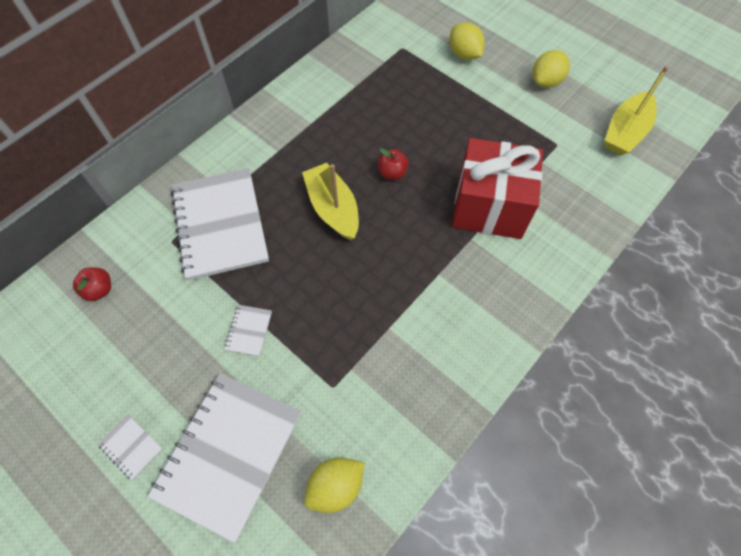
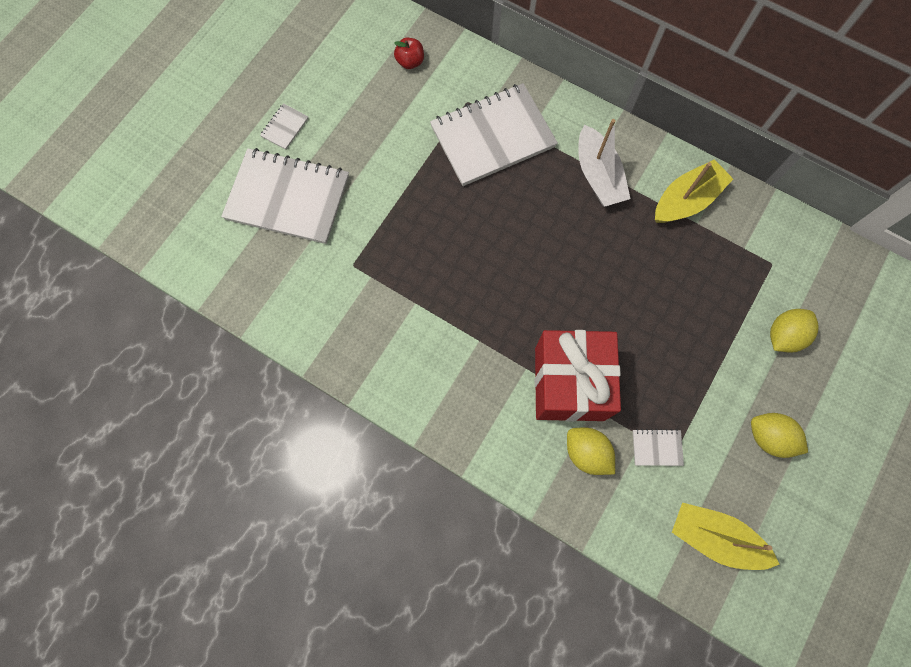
camera: 80 degrees right, 10 degrees up
(249, 331) = (392, 187): white notebook -> white notebook (657, 447)
(290, 146) = (598, 176): none -> white boat
(333, 208) = (532, 230): yellow boat -> yellow boat (686, 200)
(336, 486) = (272, 283): yellow lemon -> yellow lemon (586, 453)
(392, 173) = (589, 279): red apple -> none

